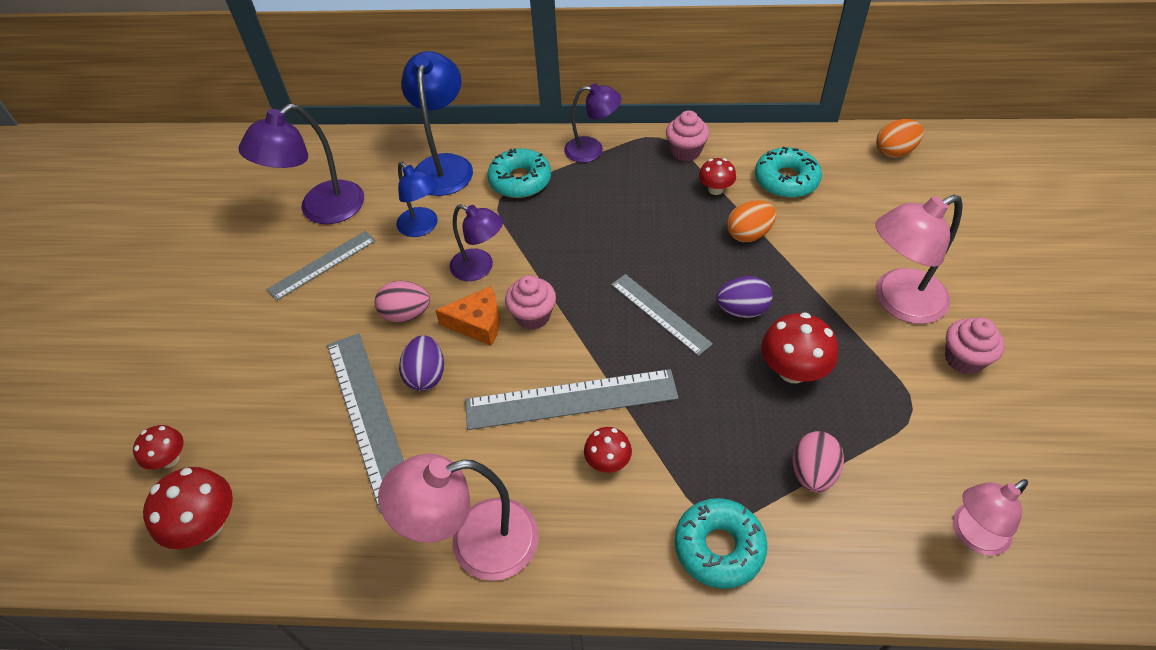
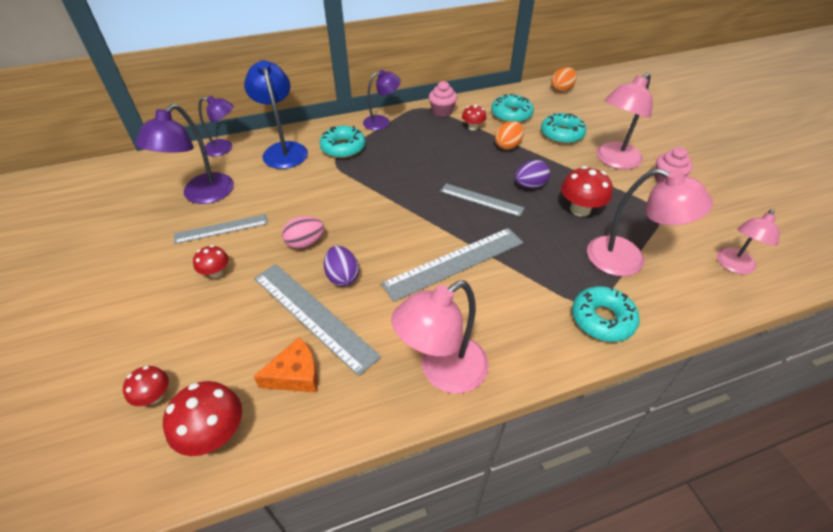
camera: 25 degrees left, 5 degrees down
(322, 265) = (221, 229): grey ruler -> grey ruler turned 45 degrees clockwise
(422, 227) = (288, 189): blue lamp -> none
(477, 323) = (362, 235): orange cheese -> orange cheese (295, 375)
(480, 268) = (344, 203): purple lamp -> purple lamp (224, 148)
(533, 316) = (398, 221): pink cupcake -> none
(608, 461) = (501, 292): red mushroom -> red mushroom (216, 273)
(812, 472) = (628, 260): pink egg -> pink lamp
(844, 234) = (561, 134): none -> turquoise donut

